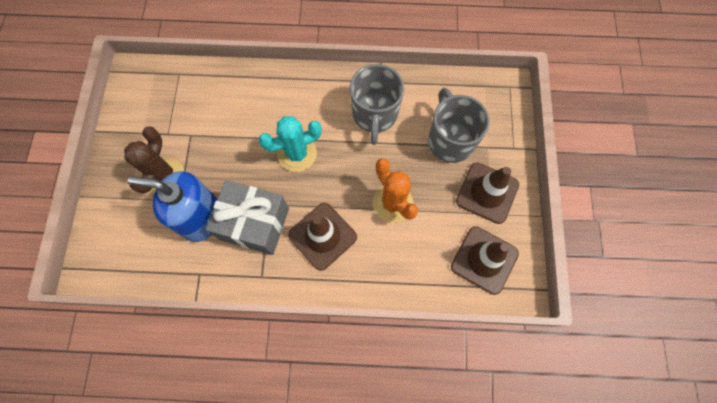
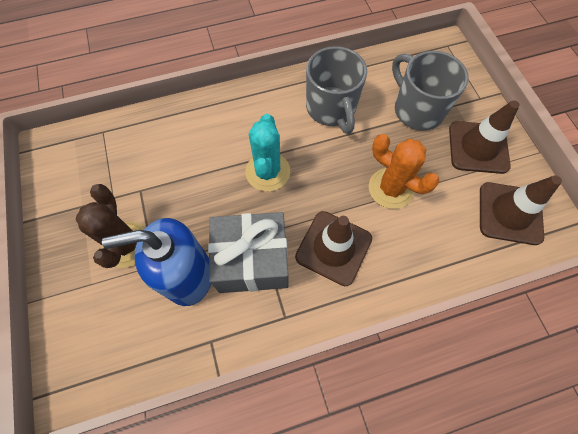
camera: 20 degrees left, 5 degrees down
(297, 153) = (268, 172): turquoise cactus -> turquoise cactus turned 45 degrees counterclockwise

